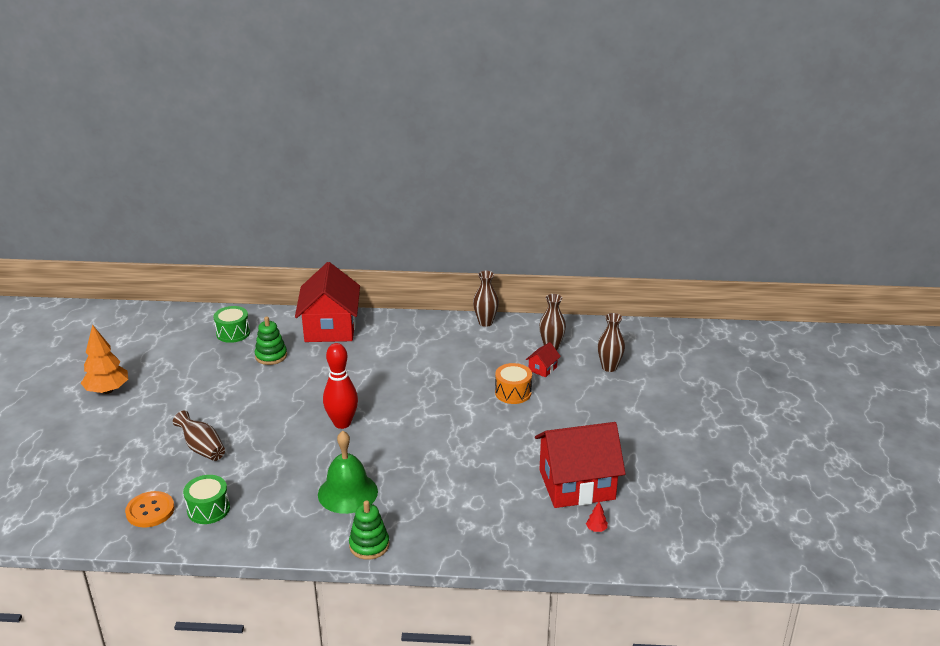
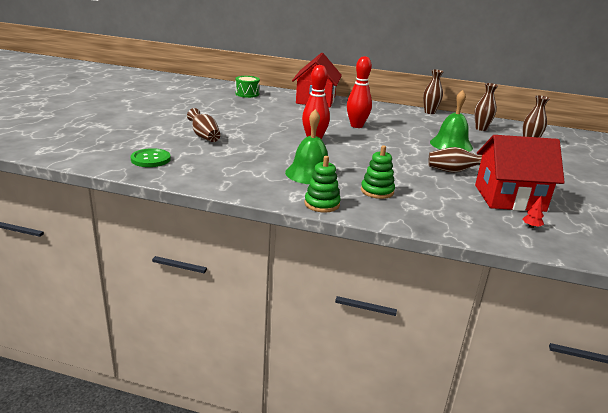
camera: 10 degrees right, 5 degrees down
(107, 390) = (150, 104): orange tree -> none
(150, 510) = (150, 159): orange button -> green button
(208, 509) = (196, 165): green drum -> none
(271, 356) = (270, 106): green stacking toy -> green stacking toy (377, 191)
(392, 378) = (356, 126): none -> red bowling pin
(513, 393) = (451, 144): orange drum -> green bell
(515, 448) = (453, 171): none -> brown vase
(542, 369) = (474, 137): red house -> none

